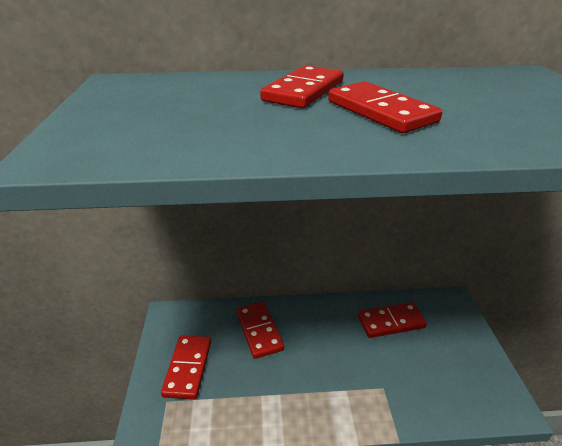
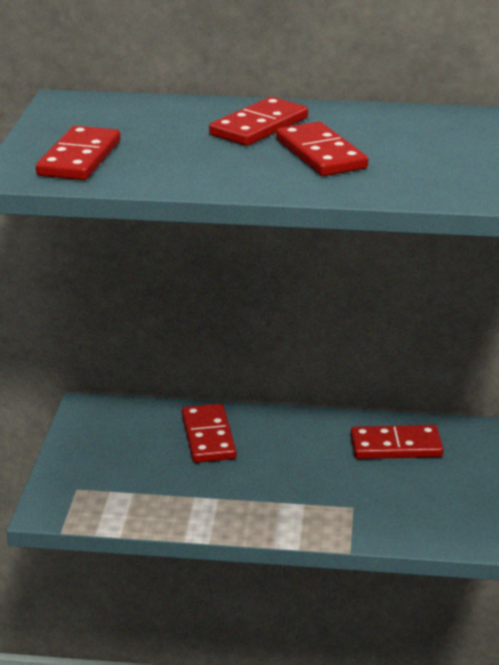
camera: 10 degrees right, 5 degrees down
(188, 368) = (107, 462): red domino -> red domino (79, 158)

